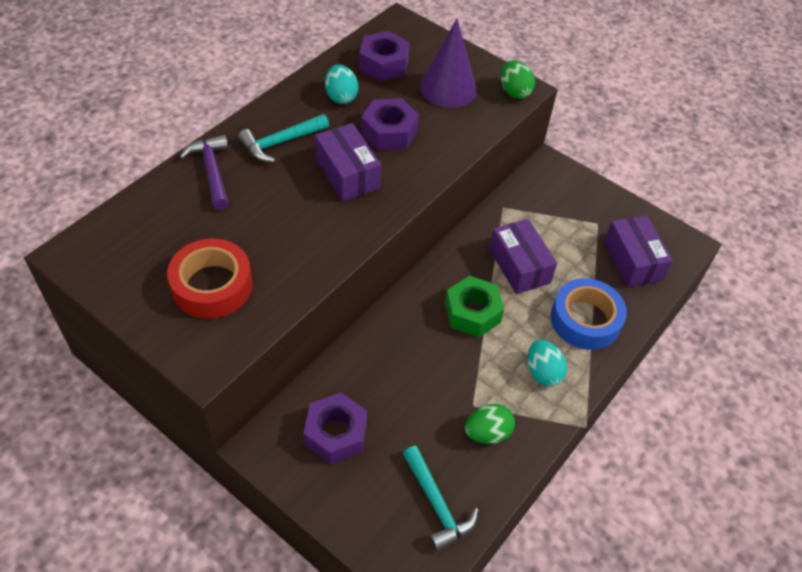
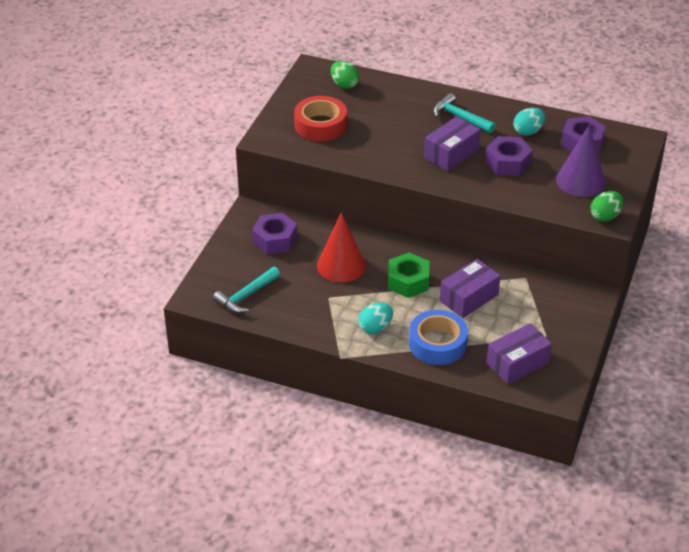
camera: 75 degrees right, 10 degrees down
(212, 171) = (413, 97): purple hammer -> none
(418, 372) = (341, 265): none -> red cone
(487, 433) = (310, 309): green egg -> green egg (344, 85)

